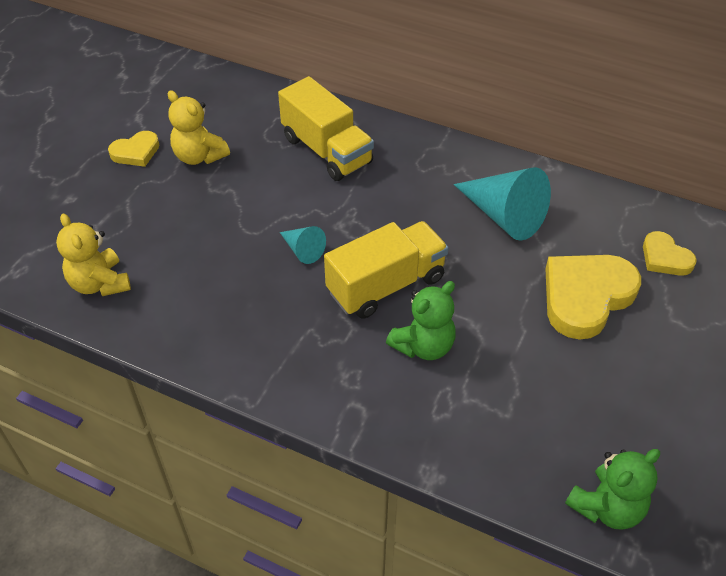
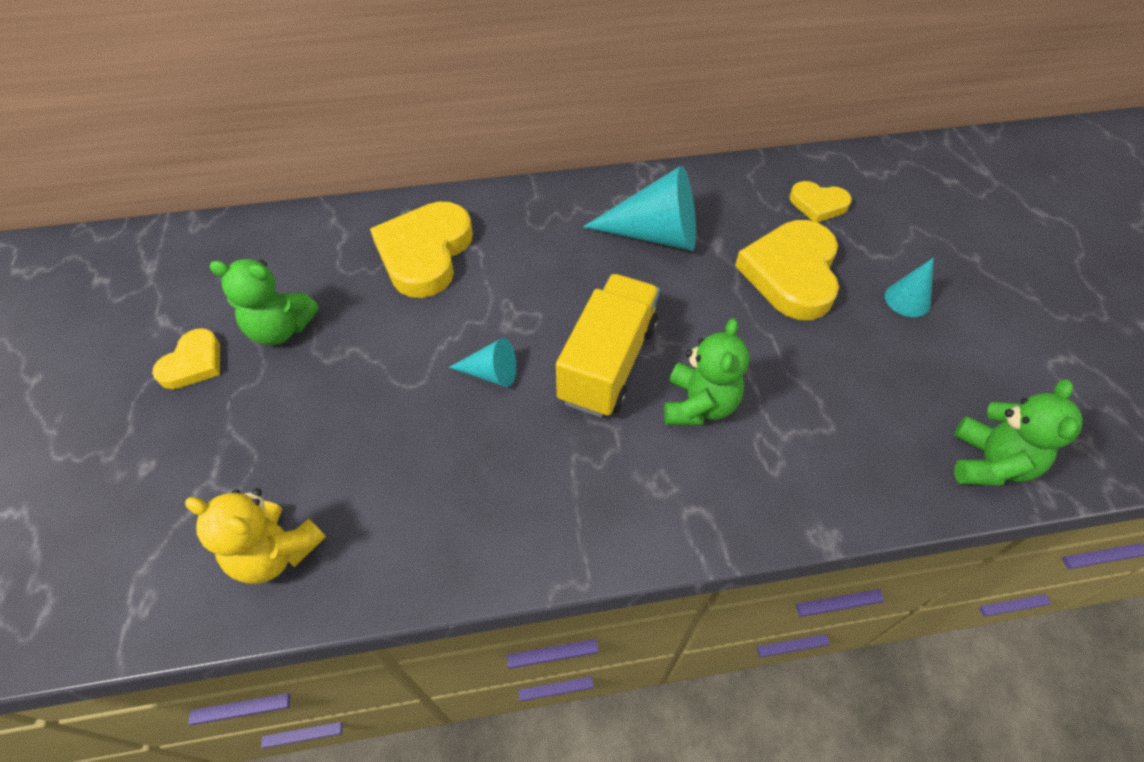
camera: 35 degrees left, 5 degrees up
(199, 156) = (281, 329): yellow teddy bear -> green teddy bear
(326, 150) = (425, 253): yellow truck -> yellow heart
(666, 365) = (907, 300): none -> turquoise cone

